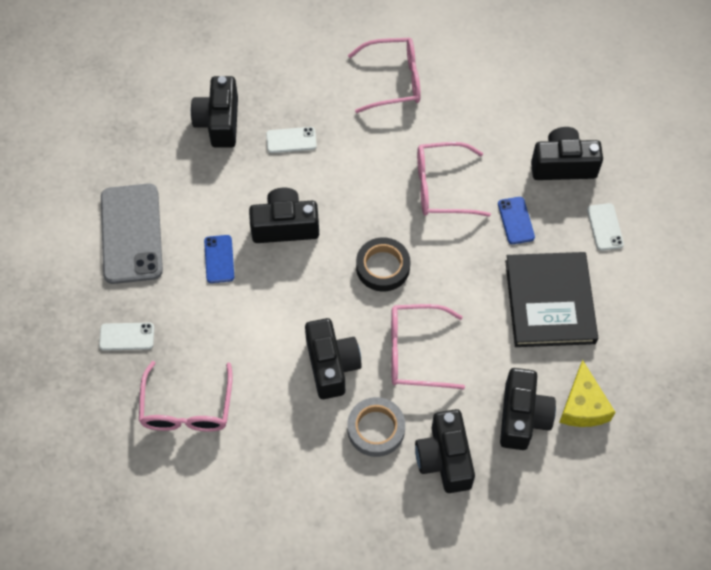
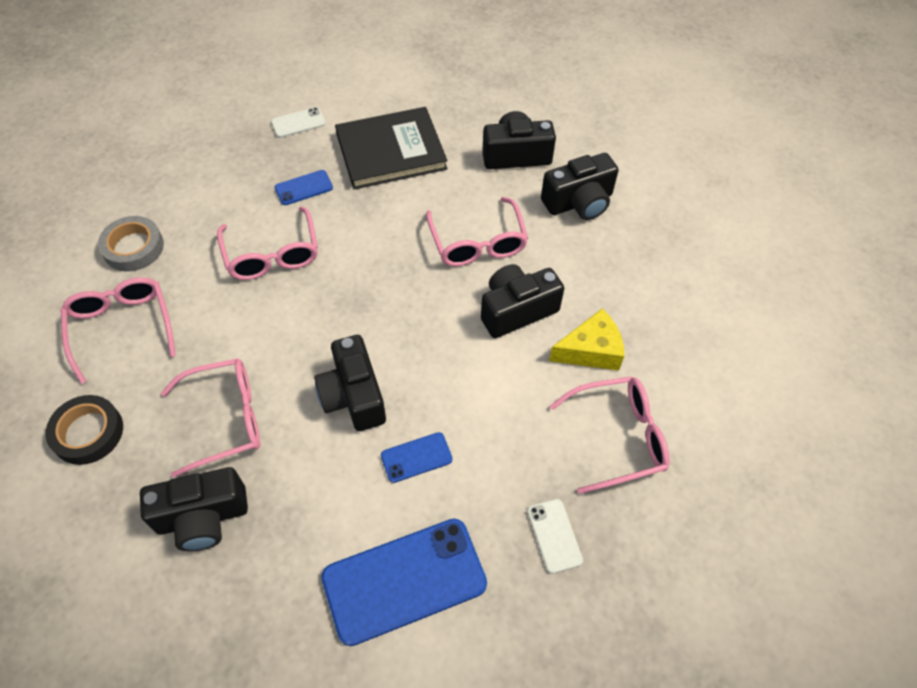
camera: 105 degrees left, 5 degrees down
(131, 234) = (404, 581): grey phone -> blue phone
(291, 140) = (224, 420): white phone -> pink glasses
(376, 429) = (571, 259): grey tape -> grey tape (133, 247)
(383, 267) = (386, 288): black tape -> black tape (88, 433)
(563, 165) = (229, 161): black camera -> none
(583, 406) = (490, 117): yellow cheese -> yellow cheese (591, 350)

